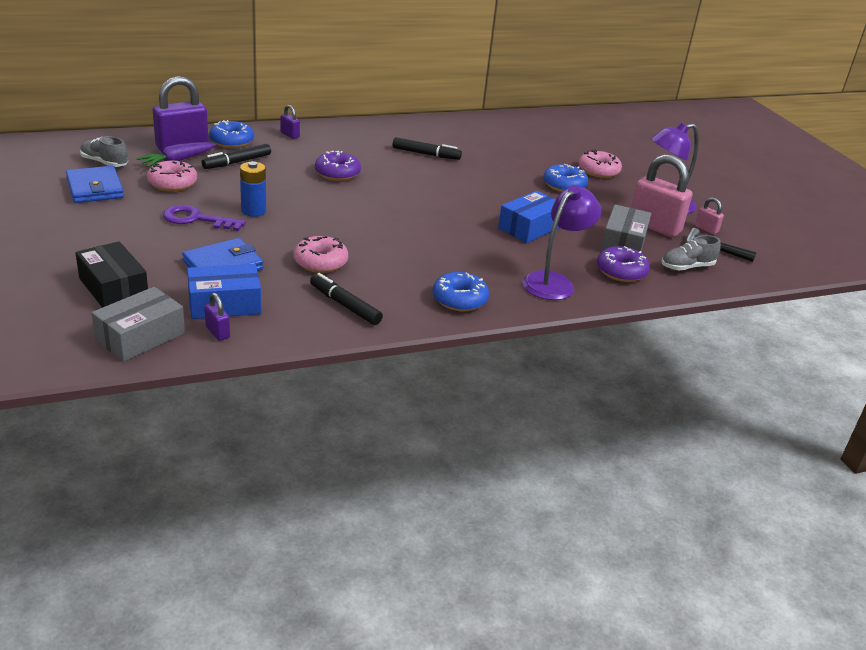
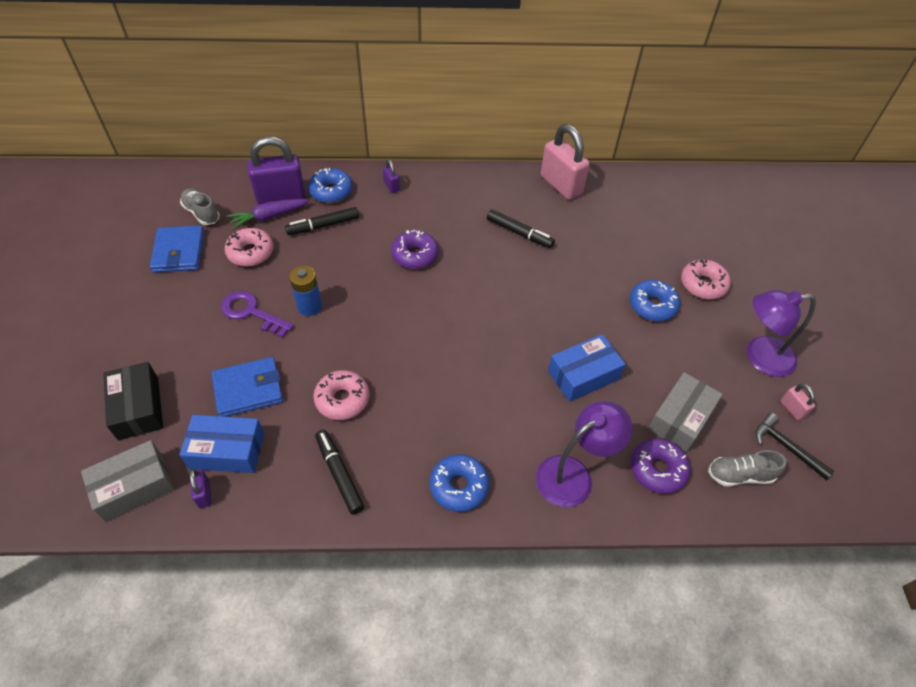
camera: 20 degrees right, 20 degrees up
(654, 227) = (730, 395): pink padlock -> pink padlock (561, 185)

